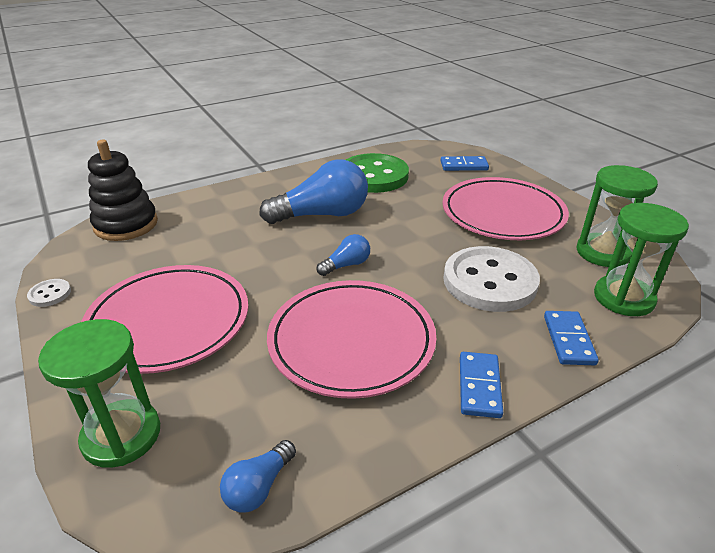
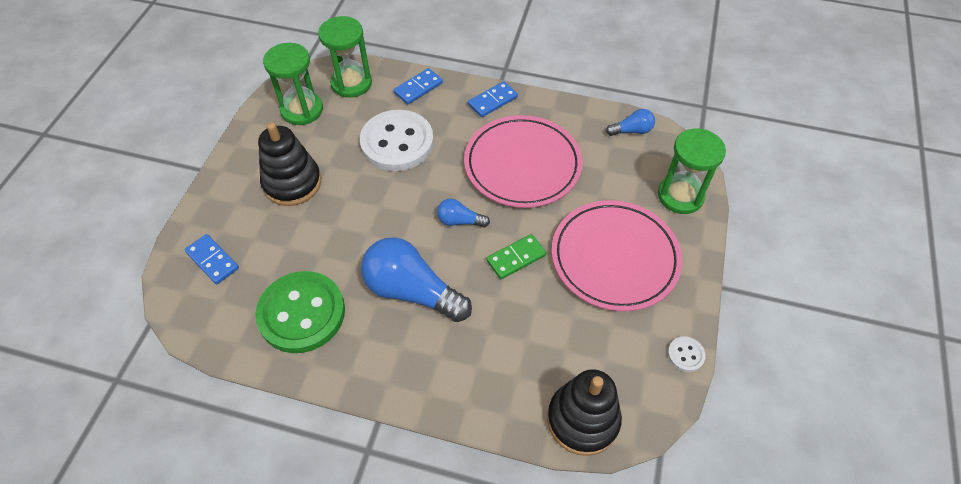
camera: 135 degrees left, 20 degrees up
(266, 270) = (516, 258): none -> green domino
(502, 214) = (292, 183): pink plate -> black stacking toy

